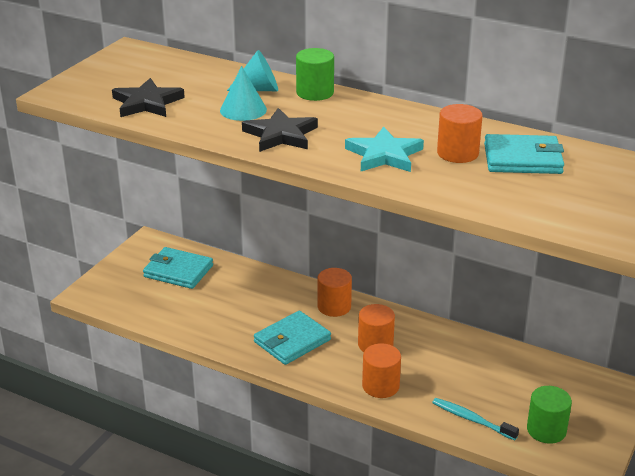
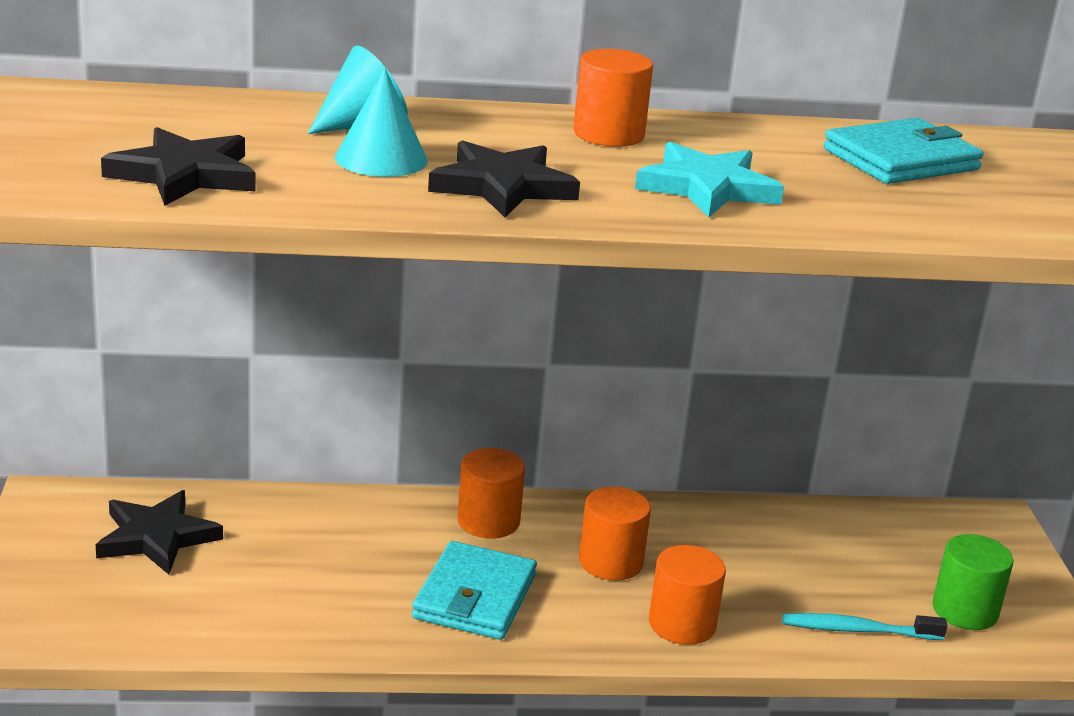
camera: 35 degrees left, 5 degrees down
(178, 271) = (157, 537): turquoise wallet -> black star
(315, 93) = (464, 116): green cylinder -> none
(457, 153) = (805, 167): orange cylinder -> orange cylinder (608, 134)

